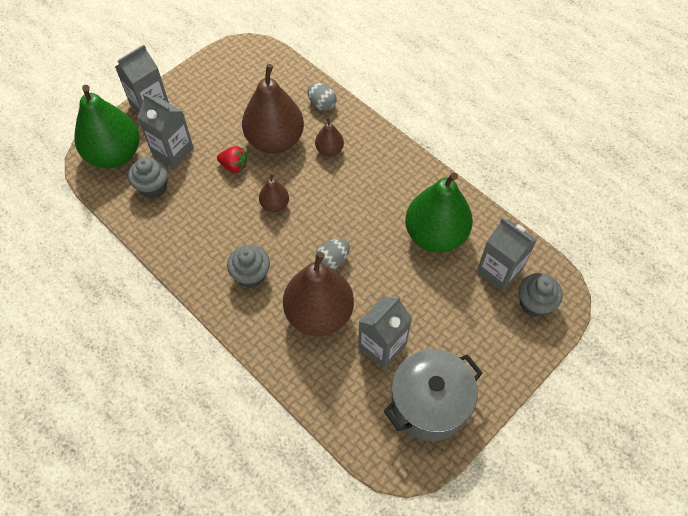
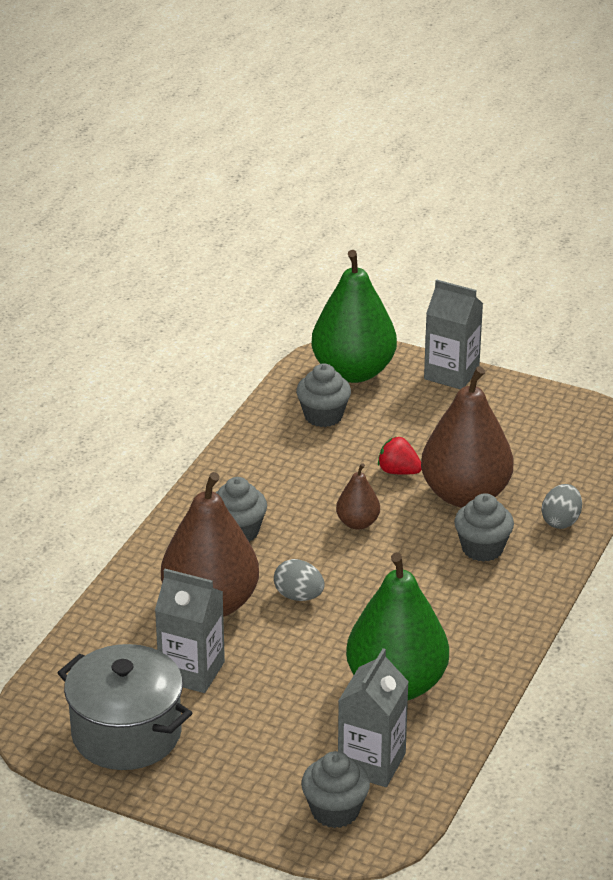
camera: 70 degrees right, 25 degrees down
(172, 150) = (390, 414): grey carton -> none
(234, 166) = (398, 471): red strawberry -> red strawberry turned 120 degrees clockwise
(329, 150) = (482, 548): brown pear -> grey cupcake

